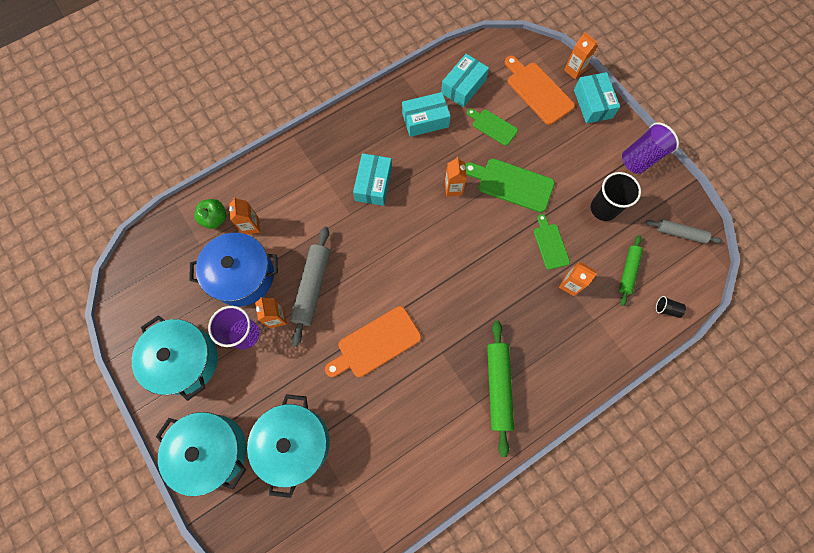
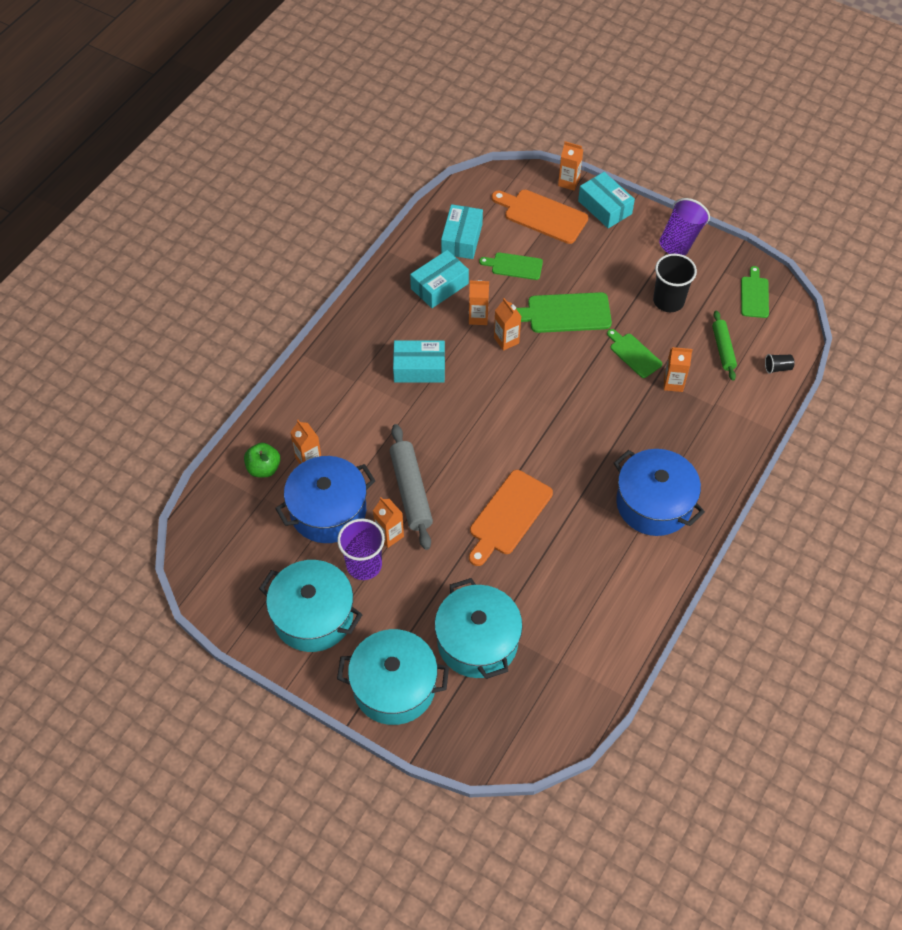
camera: 25 degrees left, 15 degrees down
(373, 184) = (419, 368): turquoise box -> turquoise box turned 75 degrees counterclockwise
(441, 159) = (478, 317): none -> orange carton
(498, 387) = (654, 504): green rolling pin -> blue pot
(680, 233) = (754, 295): grey rolling pin -> green cutting board

